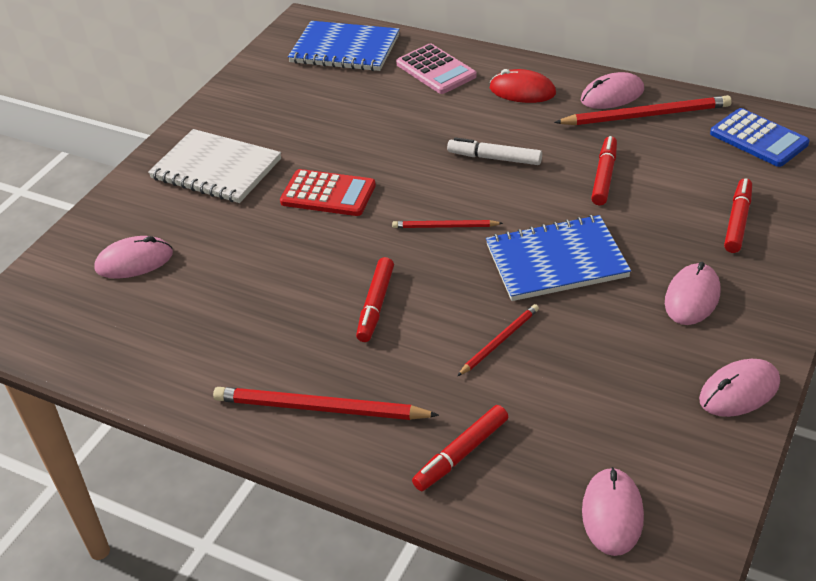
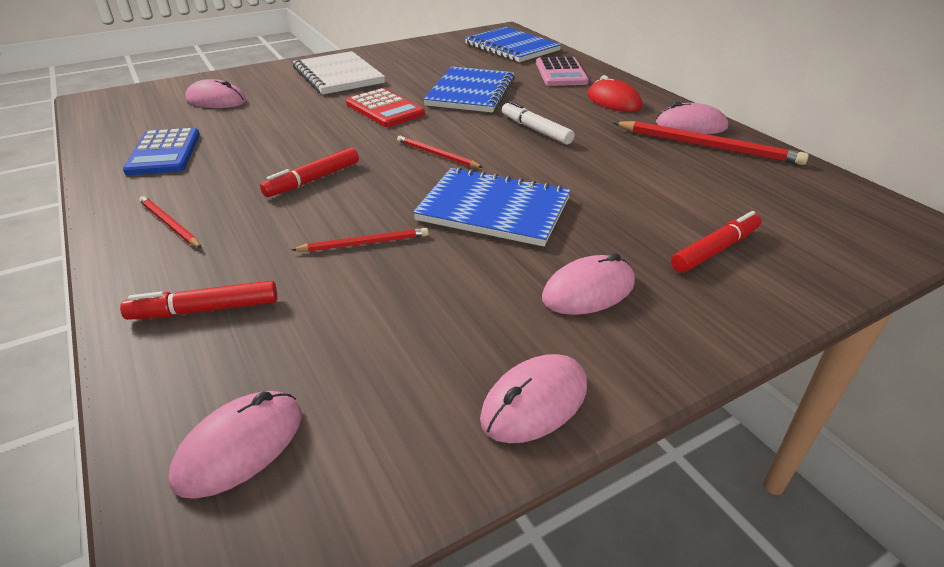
camera: 30 degrees right, 5 degrees down
(320, 408) = (169, 224): red pencil -> red pencil, size x0.56
(382, 135) = (471, 92): none -> blue notebook
(604, 176) = (616, 171): red marker -> none
(739, 391) = (534, 402): pink mouse -> pink mouse turned 45 degrees counterclockwise
(758, 139) = (812, 197): blue calculator -> blue calculator (164, 153)

